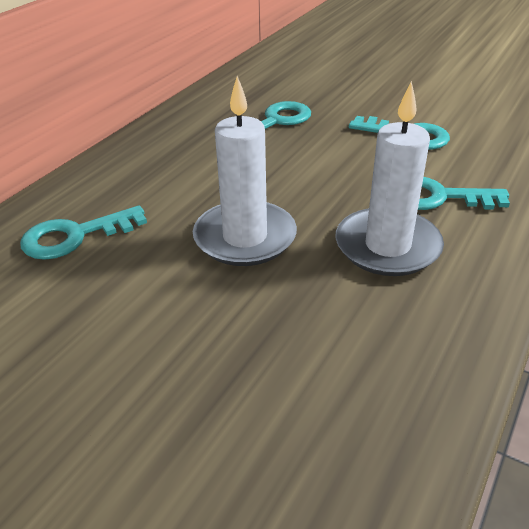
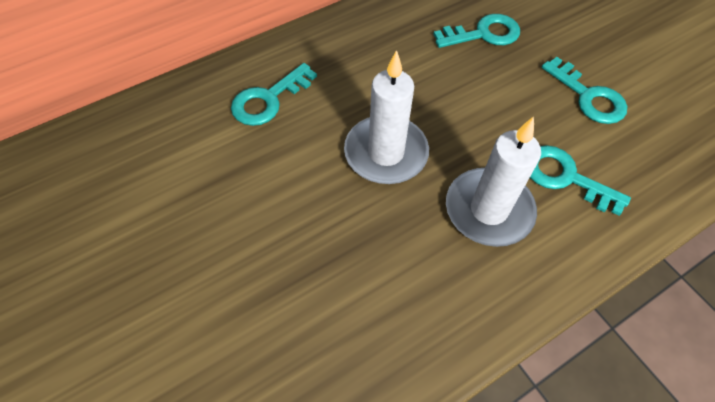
camera: 25 degrees right, 20 degrees up
(75, 236) = (268, 99): turquoise key -> turquoise key turned 45 degrees counterclockwise

